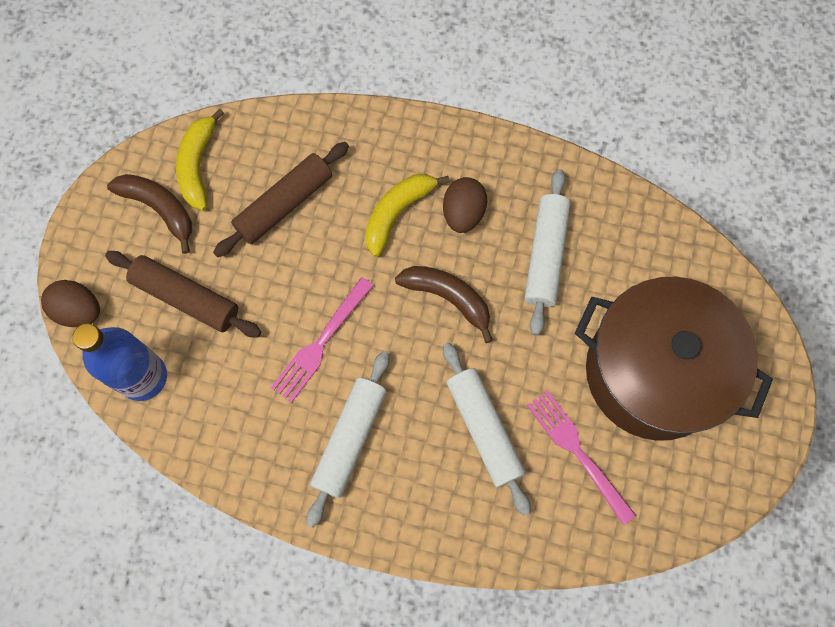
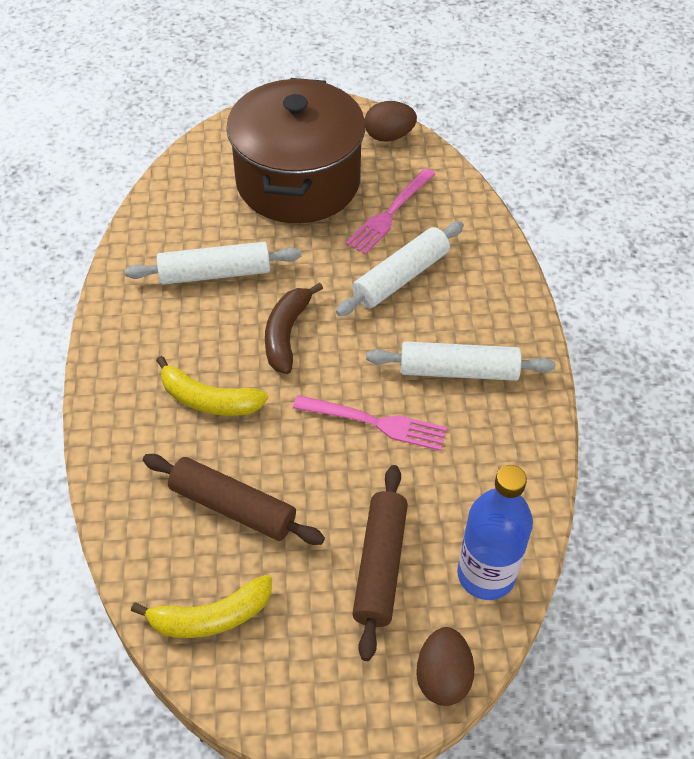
camera: 110 degrees left, 20 degrees down
(159, 209) = (282, 638): brown banana -> none
(463, 213) = (191, 345): brown egg -> brown egg (389, 136)

